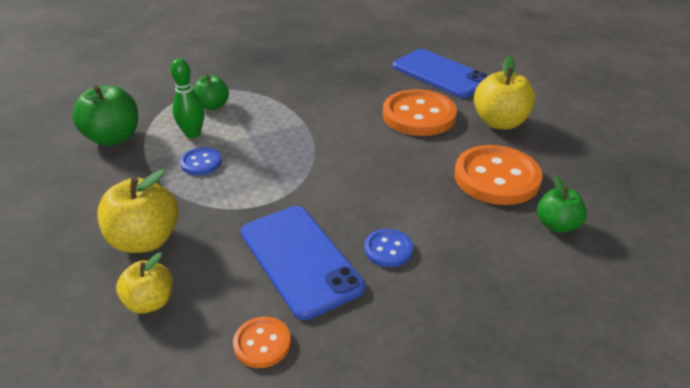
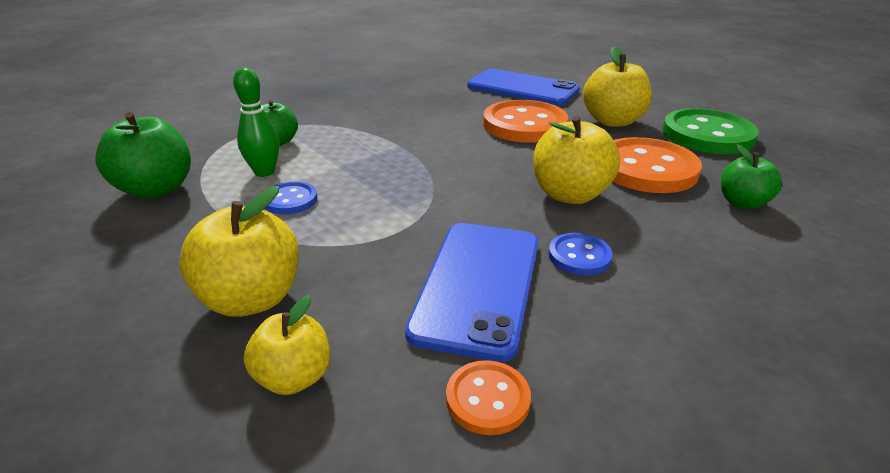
camera: 15 degrees left, 5 degrees down
(300, 259) = (478, 285): blue phone -> blue phone turned 60 degrees clockwise
(415, 193) = (570, 195): none -> yellow apple
(578, 150) = (707, 135): none -> green button

